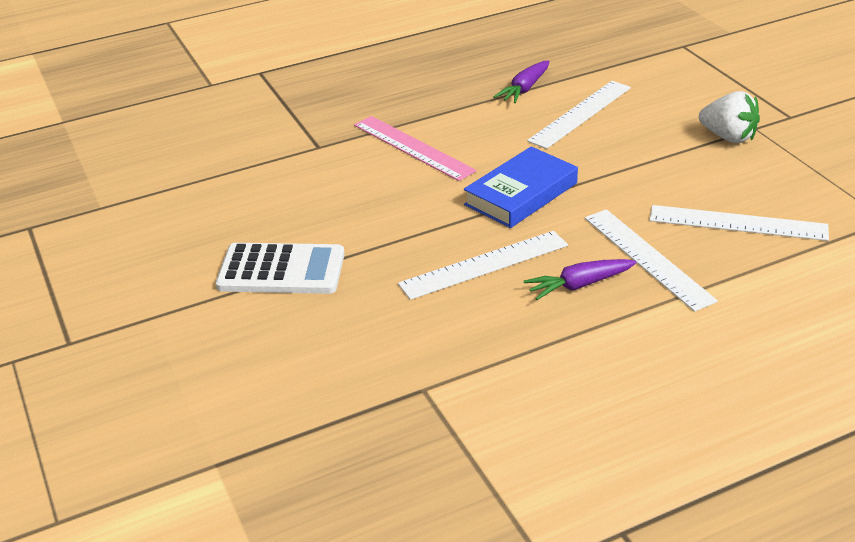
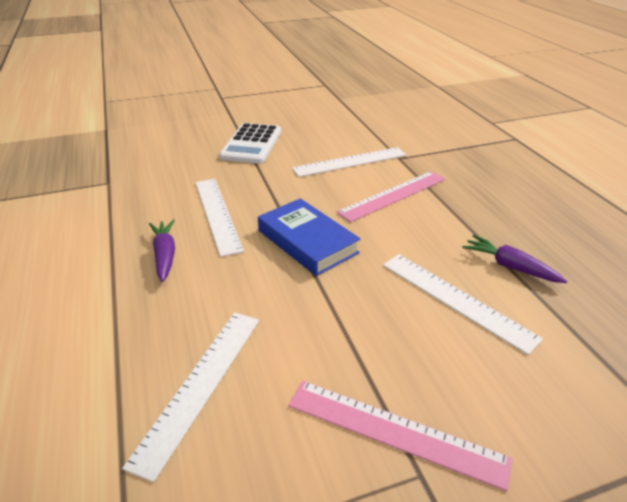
camera: 95 degrees right, 0 degrees up
(647, 258) = (178, 300): white ruler -> white ruler (350, 162)
(728, 137) = (395, 431): white strawberry -> pink ruler

